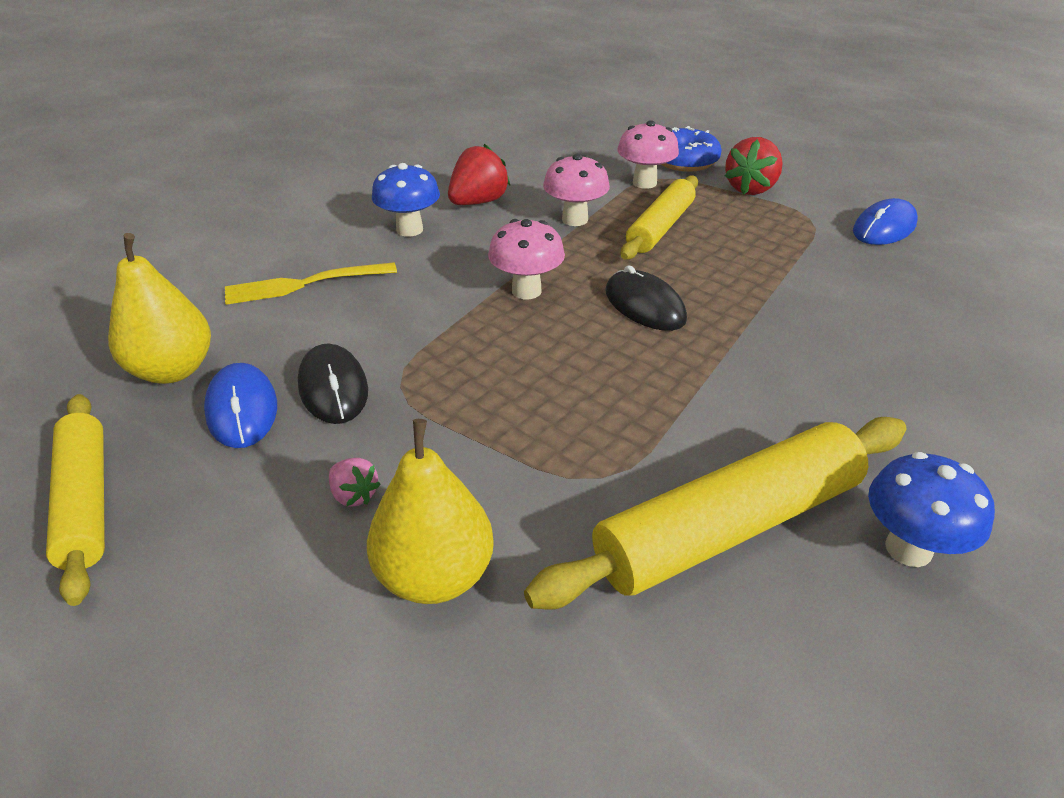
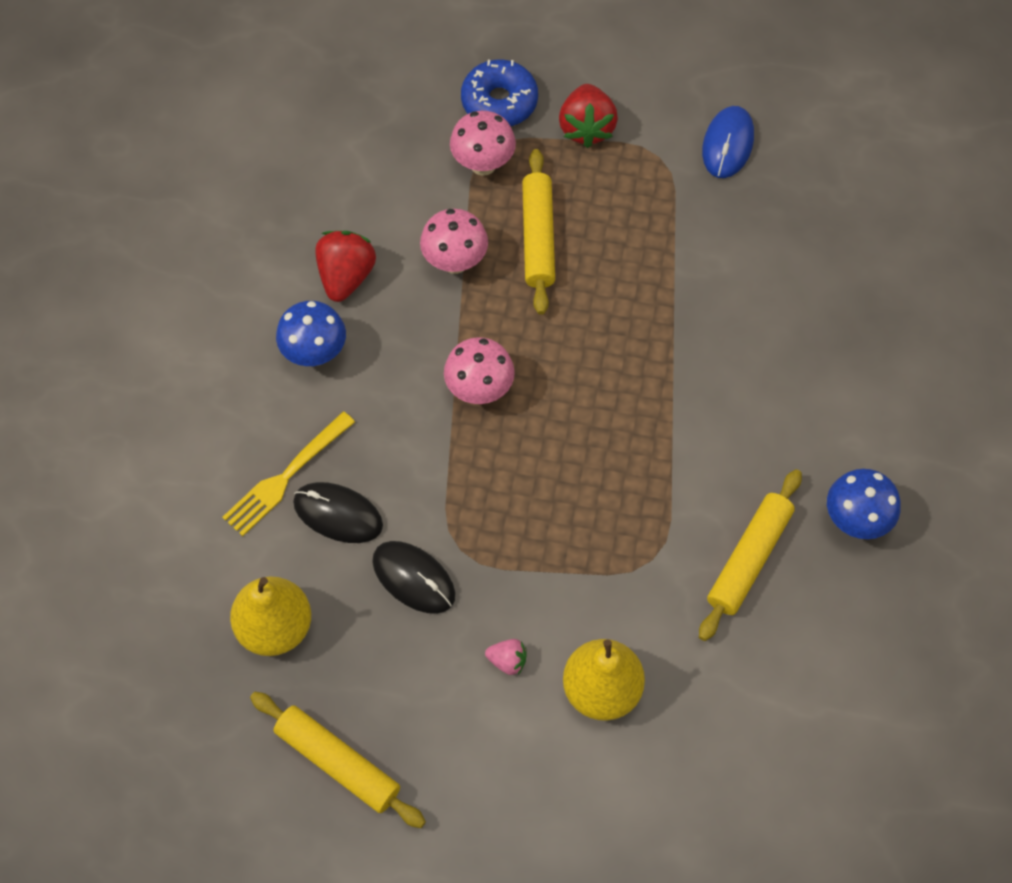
camera: 30 degrees left, 25 degrees up
(242, 409) = (365, 634): blue mouse -> none
(644, 306) = (584, 361): black mouse -> black mouse (338, 514)
(728, 527) = (749, 559): yellow rolling pin -> yellow rolling pin, size x0.66

